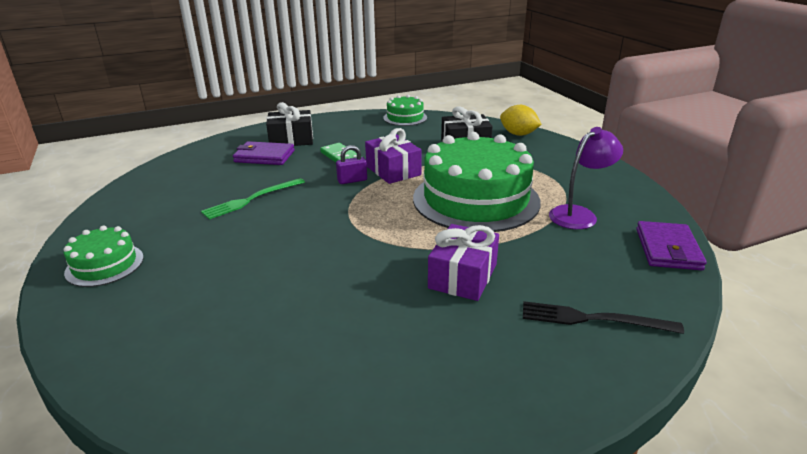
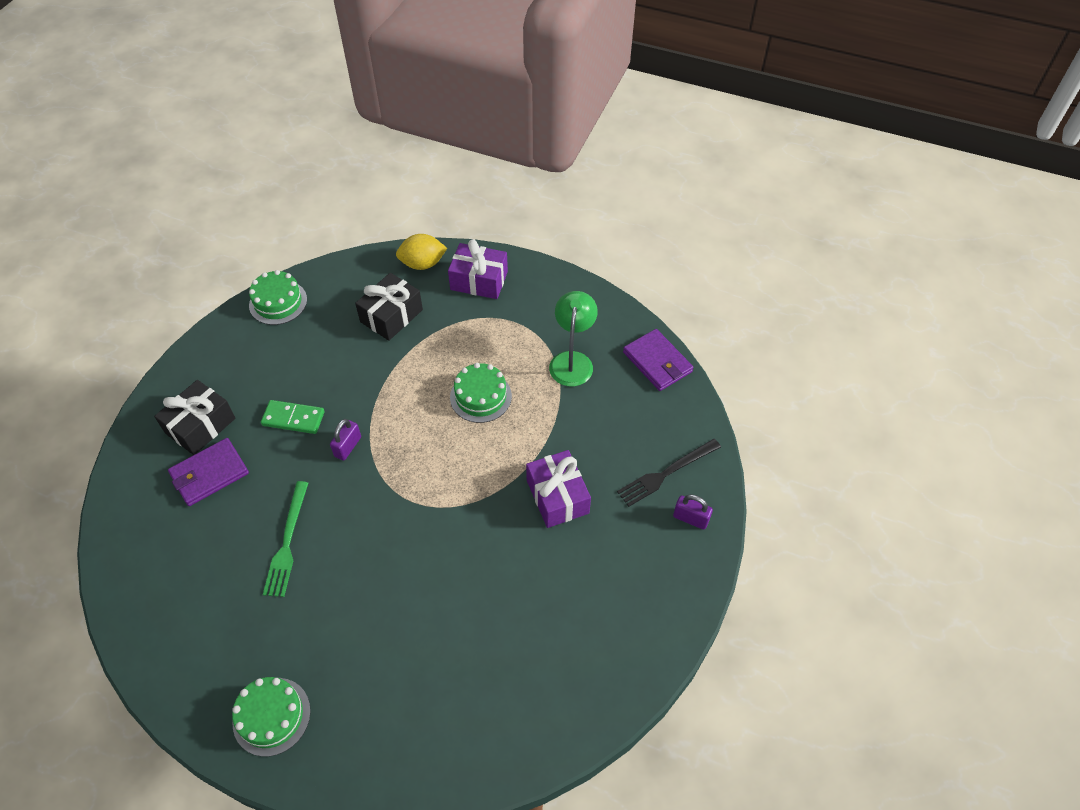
camera: 45 degrees left, 25 degrees up
(393, 171) = (368, 405): purple gift -> purple gift (479, 280)
(475, 199) = (480, 396): green cake -> green cake, size x0.48
(579, 214) = (572, 361): purple lamp -> green lamp
(583, 365) = (690, 518): none -> purple padlock

